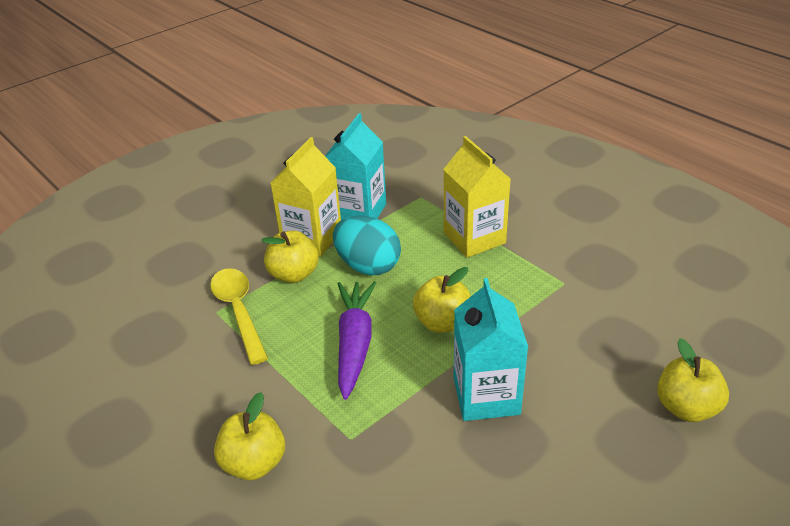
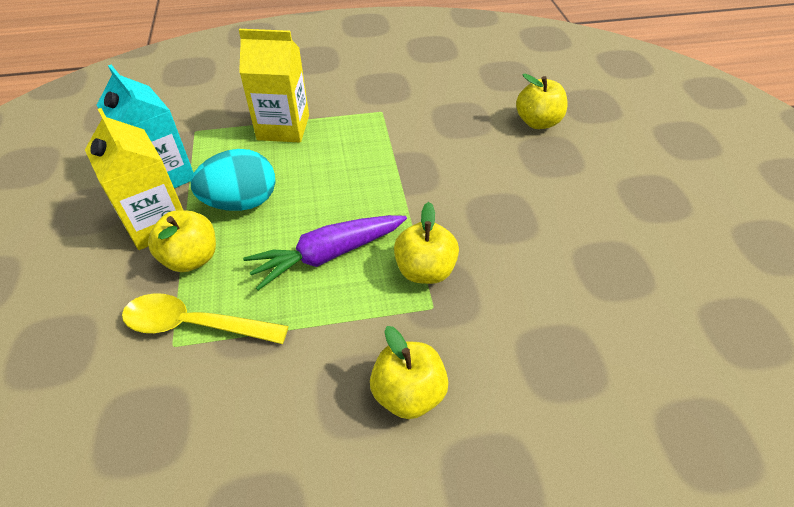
camera: 60 degrees left, 10 degrees up
(354, 343) = (327, 255): purple carrot -> purple carrot turned 60 degrees counterclockwise
(442, 323) = (357, 191): yellow apple -> yellow apple (425, 270)
(486, 395) = (454, 205): turquoise carton -> none

